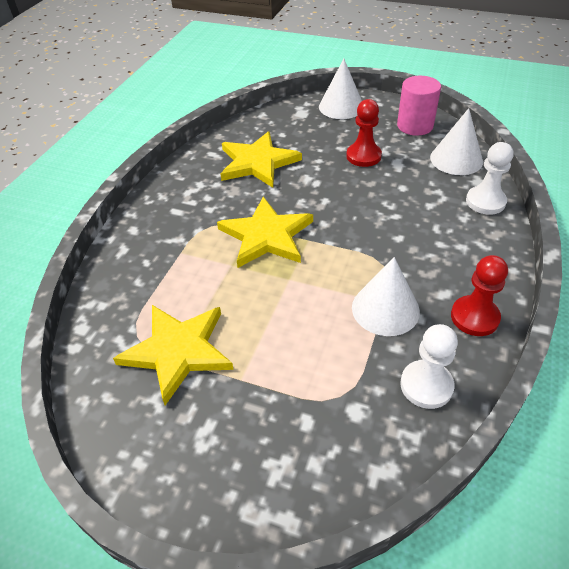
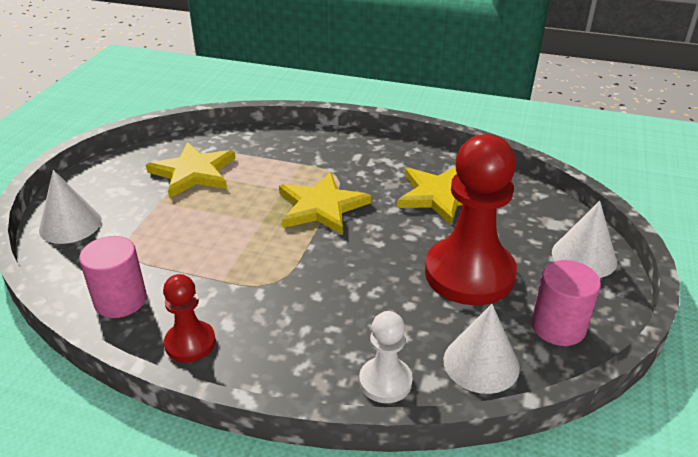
camera: 85 degrees right, 10 degrees down
(363, 156) = (469, 274): red pawn -> red pawn, size x2.00
(385, 309) = (214, 280): white cone -> white cone (70, 225)
(426, 385) = (120, 300): white pawn -> pink cylinder

